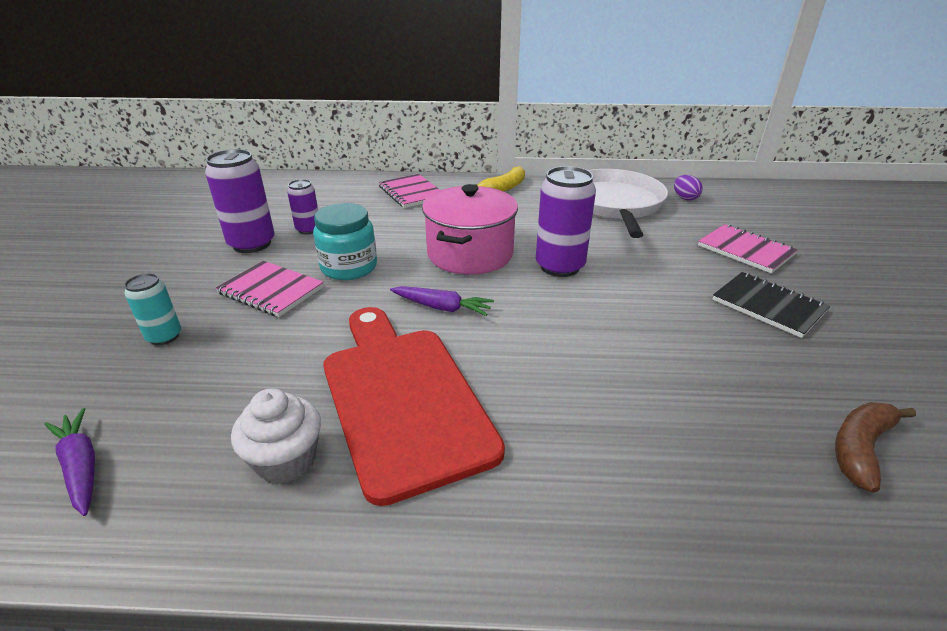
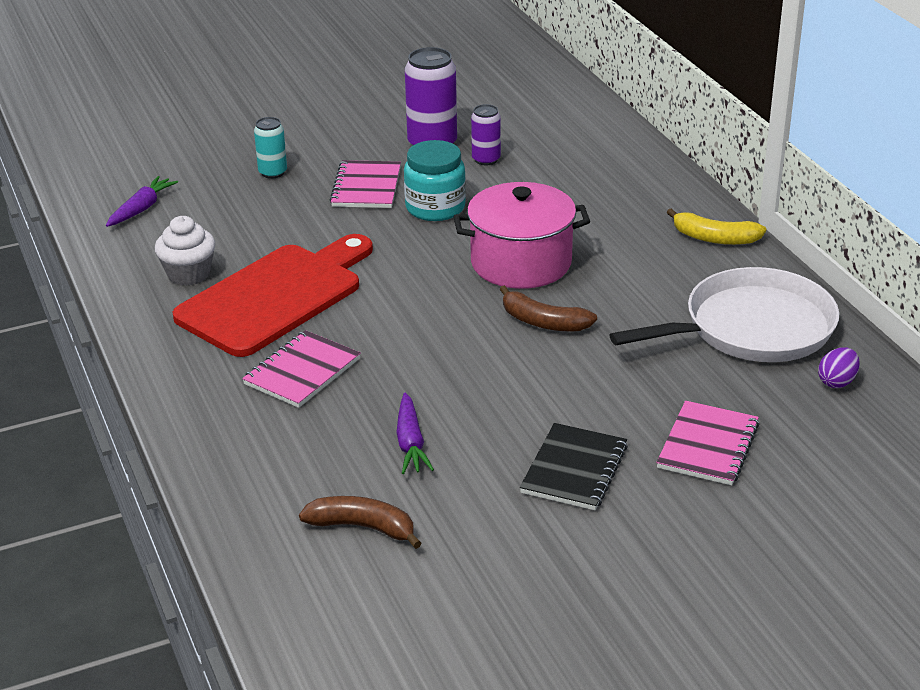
camera: 65 degrees right, 0 degrees up
(411, 193) = (632, 184): pink notebook -> pink notebook (302, 372)
(442, 307) = (408, 276): purple carrot -> purple carrot (410, 443)
(559, 266) = (543, 322): purple can -> brown banana

